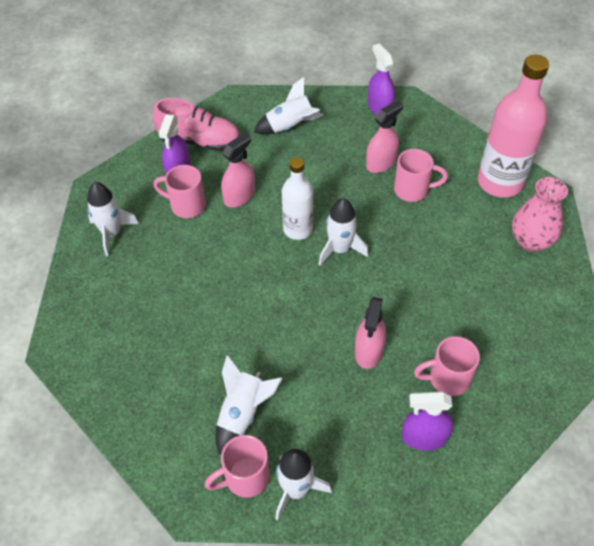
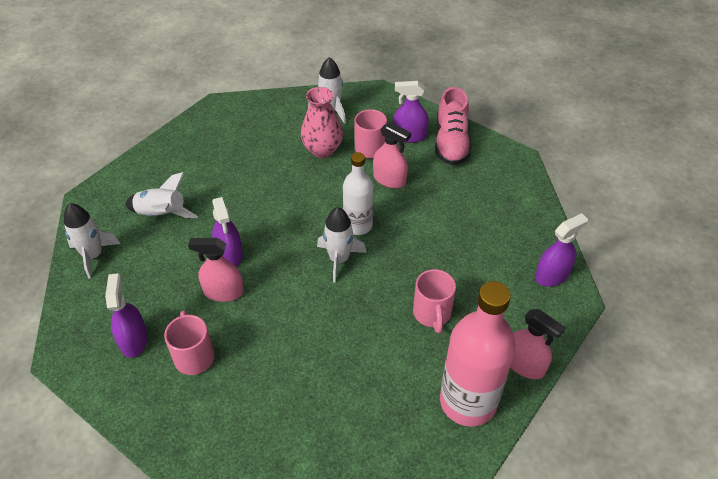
camera: 80 degrees right, 5 degrees down
(245, 478) = (106, 224): pink mug -> none
(290, 127) = (493, 203): white rocket -> none
(317, 344) = (229, 254): none -> purple spray bottle
(381, 163) = (464, 283): pink spray bottle -> pink spray bottle (524, 364)
(531, 241) = (381, 435): pink vase -> pink vase (322, 150)

